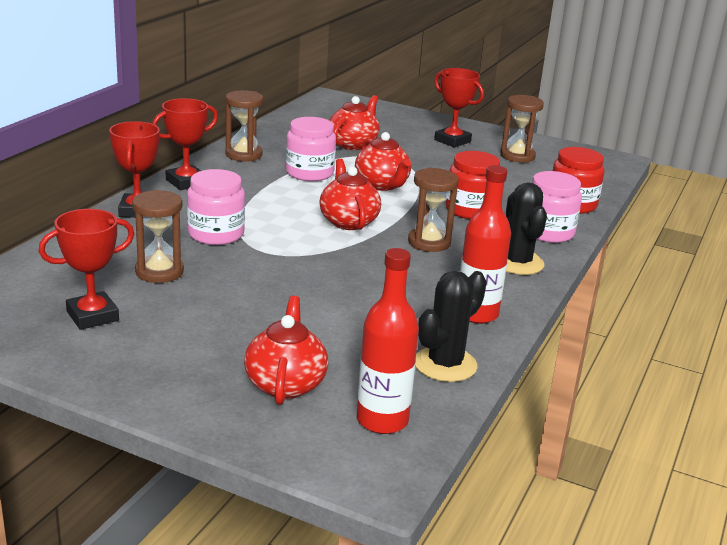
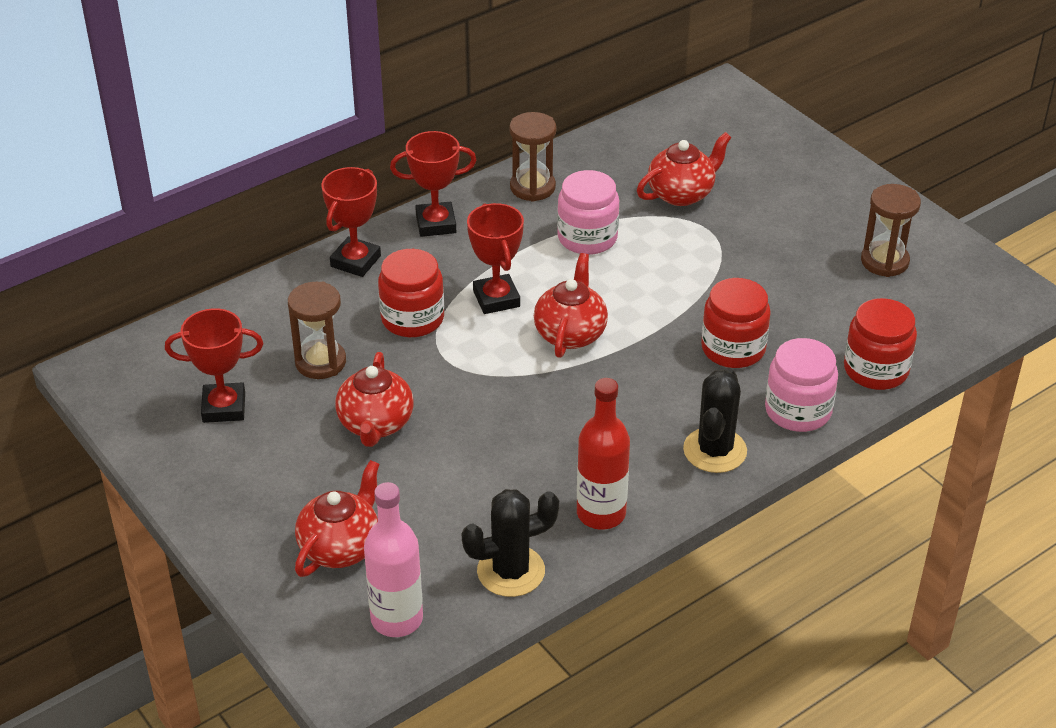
camera: 30 degrees right, 15 degrees up
(216, 234) = (412, 318): pink jar -> red jar
(382, 185) = (659, 278): red teapot -> red teapot (375, 424)
(382, 420) = (397, 619): red bottle -> pink bottle
(429, 242) = (637, 391): brown hourglass -> none
(452, 141) = (820, 212): red trophy -> red trophy (496, 299)

